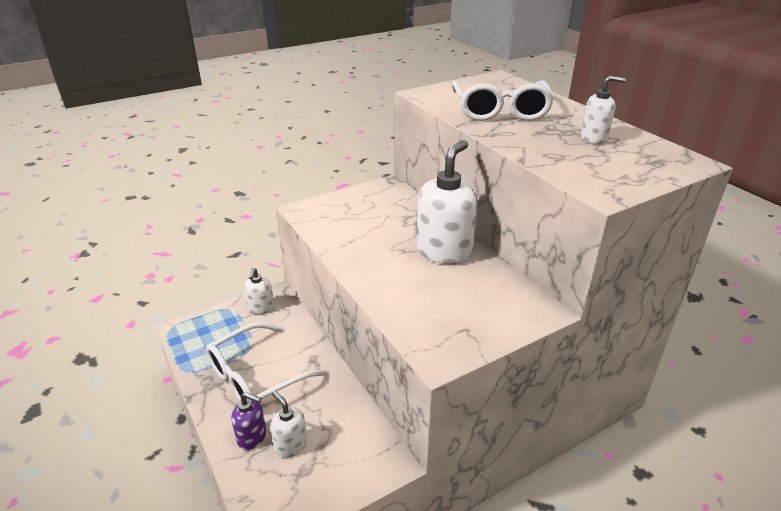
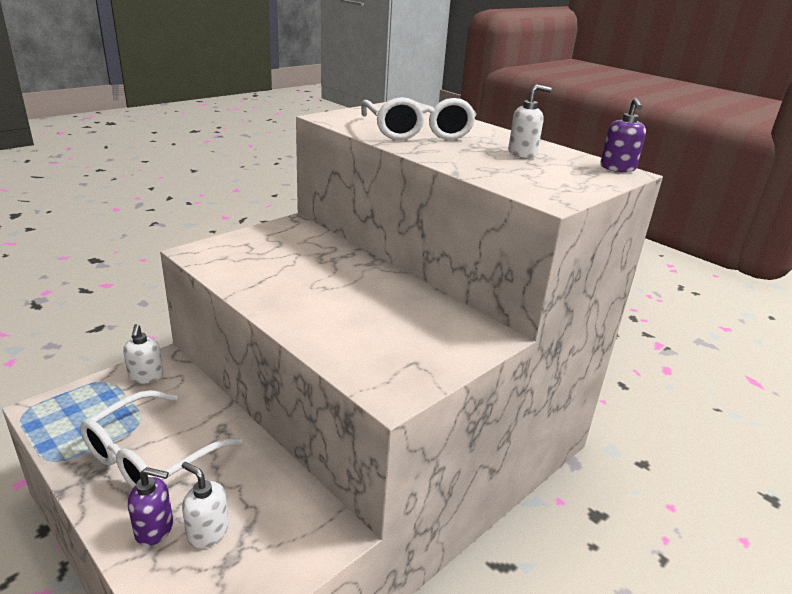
camera: 15 degrees left, 5 degrees down
(444, 251) = (372, 285): white soap dispenser -> none
(686, 157) = (617, 168): none -> purple soap dispenser

